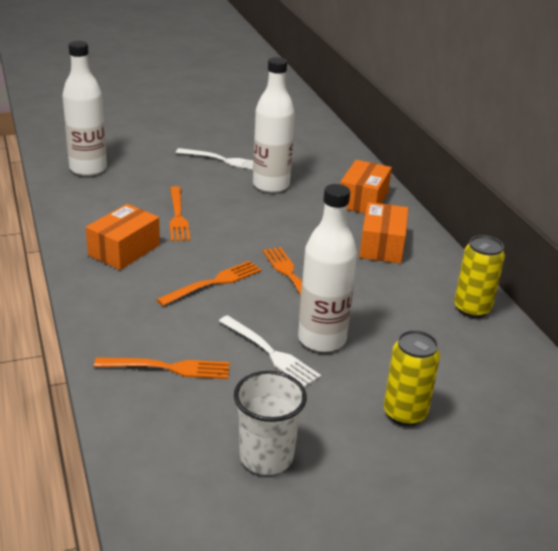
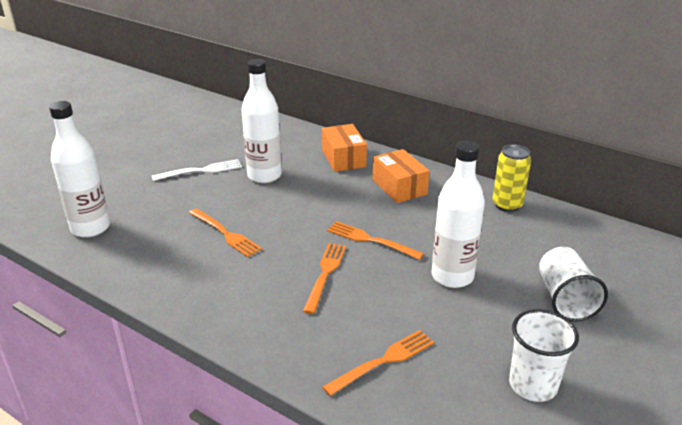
camera: 35 degrees left, 0 degrees up
(124, 250) = (219, 284): orange box -> none
(271, 353) = (435, 306): white fork -> none
(405, 413) = (565, 299): yellow can -> white cup

